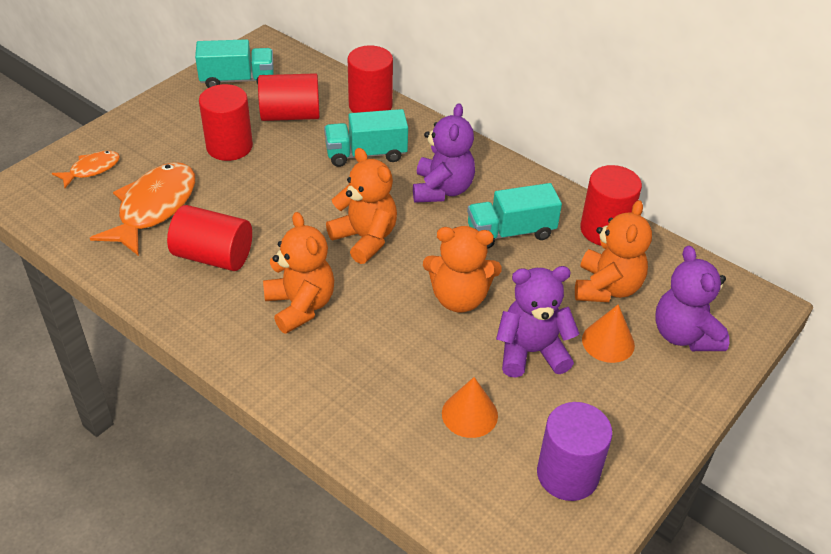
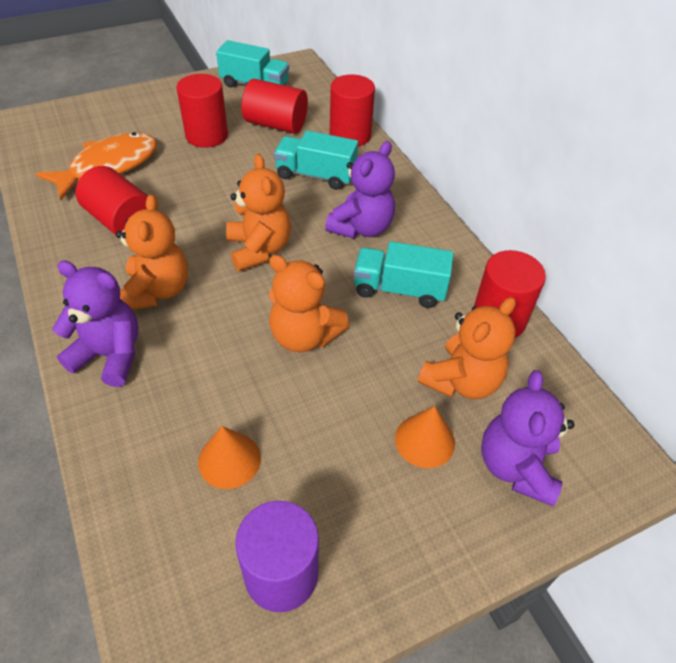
camera: 25 degrees right, 5 degrees up
(91, 169) = (88, 122): orange fish -> none
(531, 352) = (336, 419): purple teddy bear -> purple teddy bear (110, 355)

